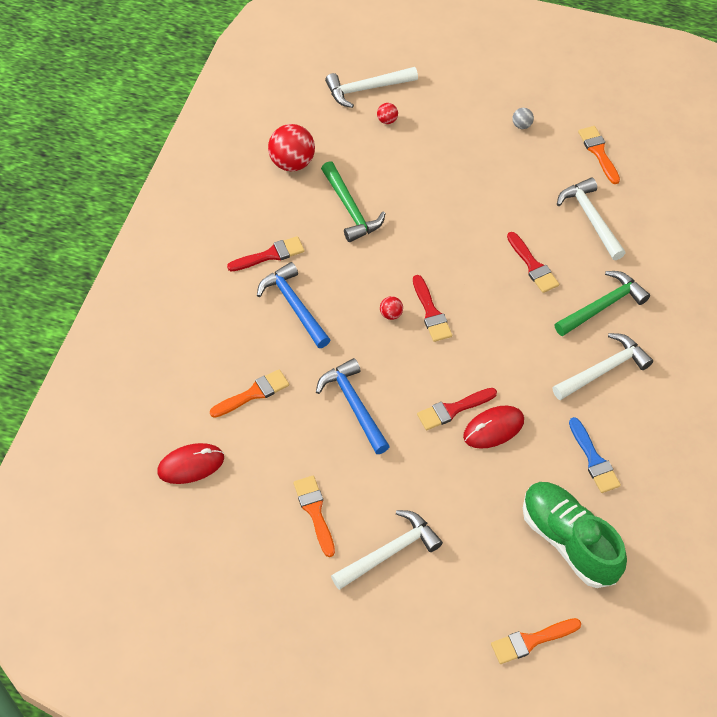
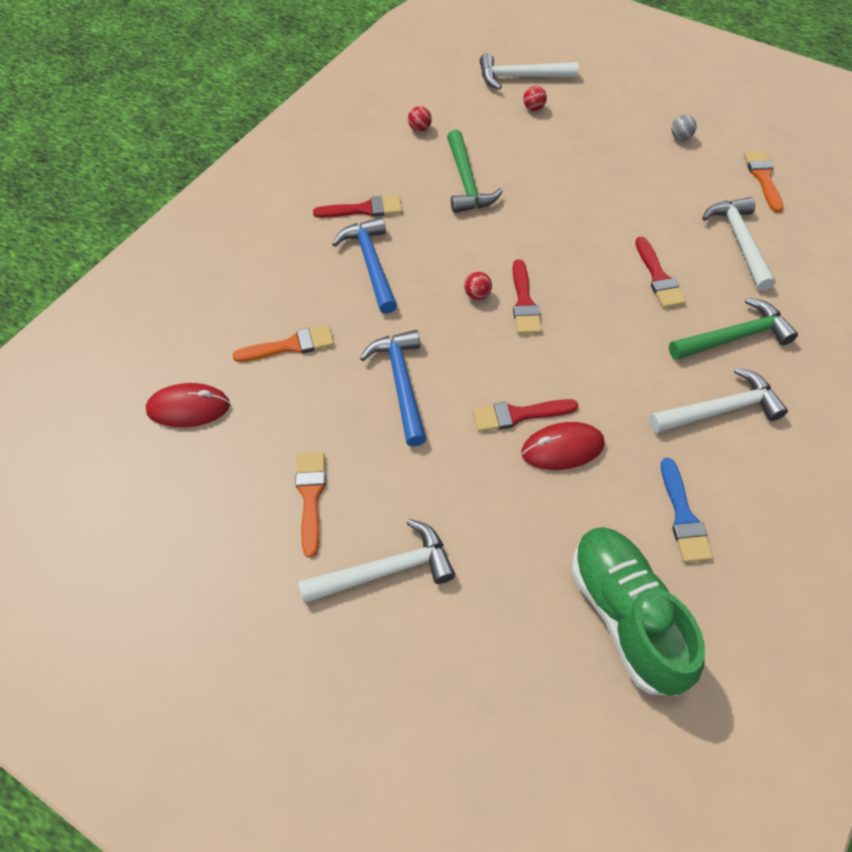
camera: 15 degrees right, 0 degrees up
(292, 163) = (419, 129): red ball -> red ball, size x0.47
(531, 641) = (539, 744): orange brush -> none

